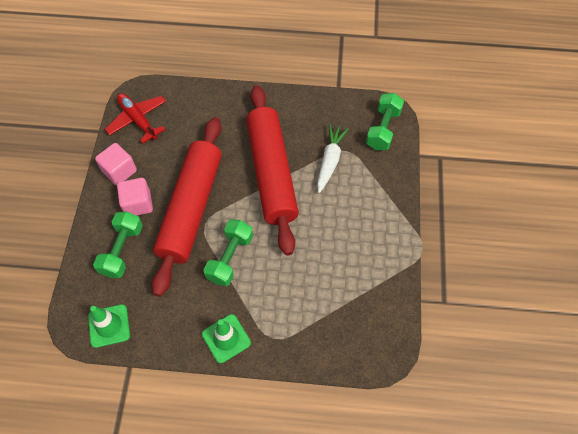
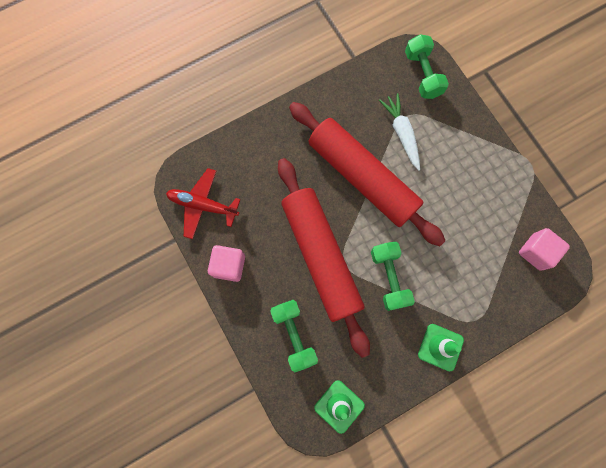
camera: 35 degrees left, 15 degrees up
(138, 204) = (272, 284): pink cube -> pink cube (536, 252)

